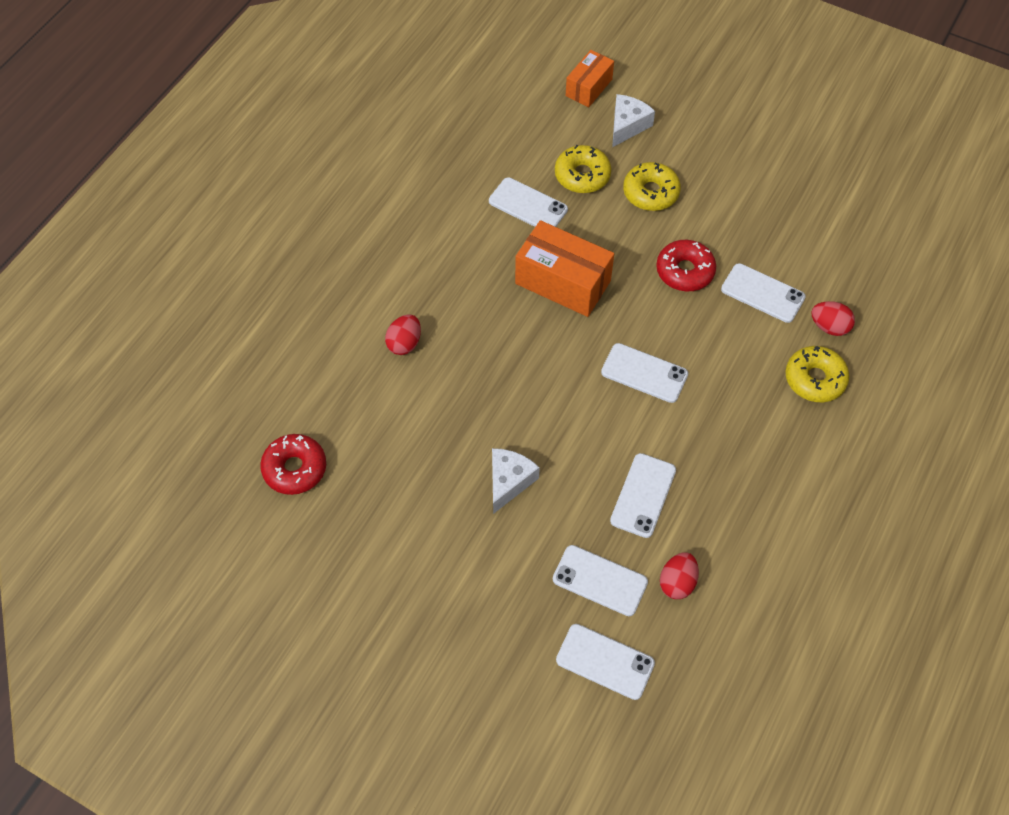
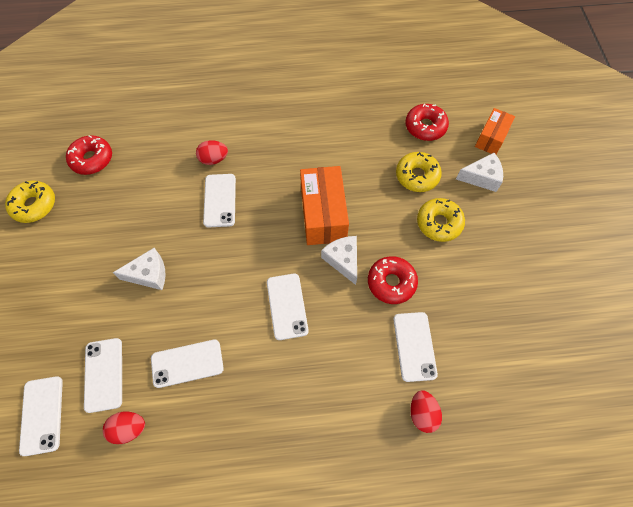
camera: 55 degrees right, 5 degrees up
(528, 130) = (425, 127): none -> red donut
(528, 205) = (367, 161): white phone -> white phone (219, 200)
(588, 87) = (491, 138): orange box -> orange box turned 60 degrees counterclockwise
(629, 296) = (343, 260): none -> white cheese
(815, 379) = (366, 429): yellow donut -> yellow donut (34, 205)

